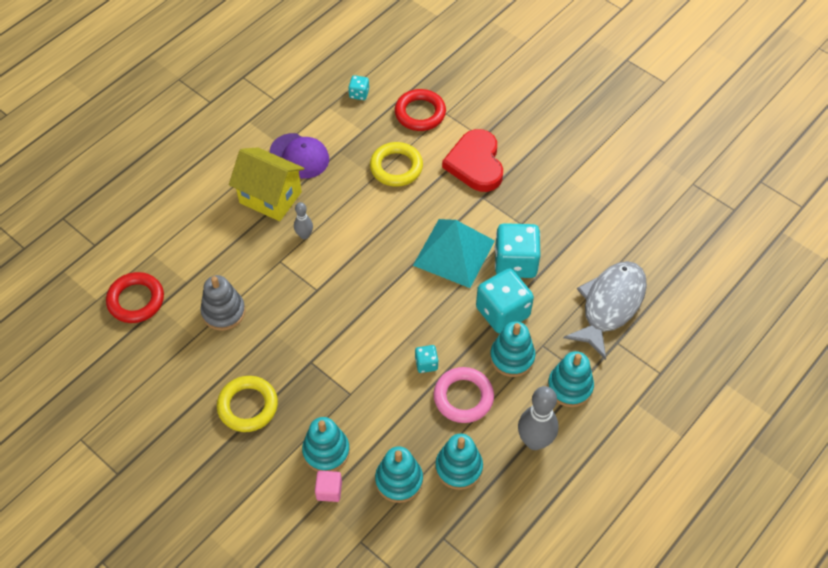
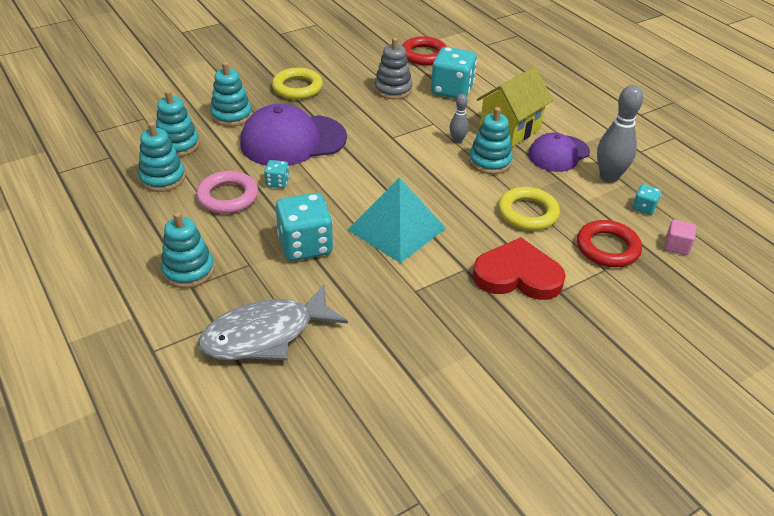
camera: 105 degrees right, 15 degrees down
(329, 490) = (197, 111): pink cube -> pink cube (676, 246)
(353, 374) = (293, 140): none -> purple cap
(512, 357) = (249, 238): turquoise stacking toy -> turquoise stacking toy (489, 161)
(515, 262) = (363, 271): turquoise dice -> turquoise dice (452, 90)
(534, 441) = (150, 230): grey bowling pin -> grey bowling pin (609, 177)
(610, 305) = (265, 335): grey fish -> grey fish turned 105 degrees clockwise

